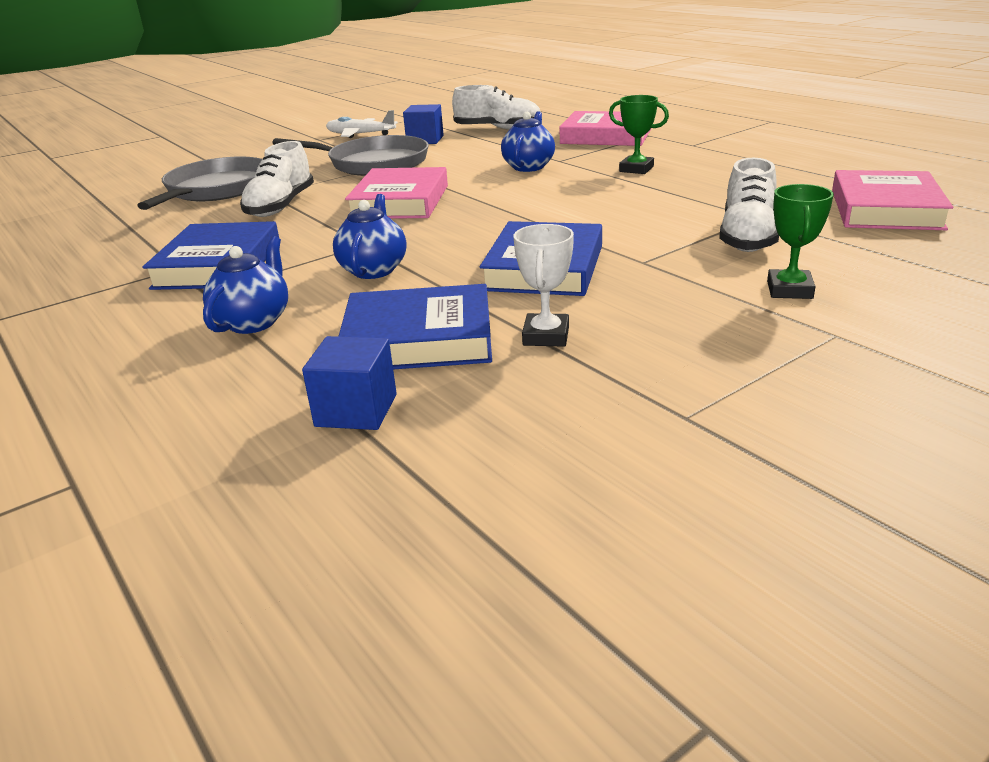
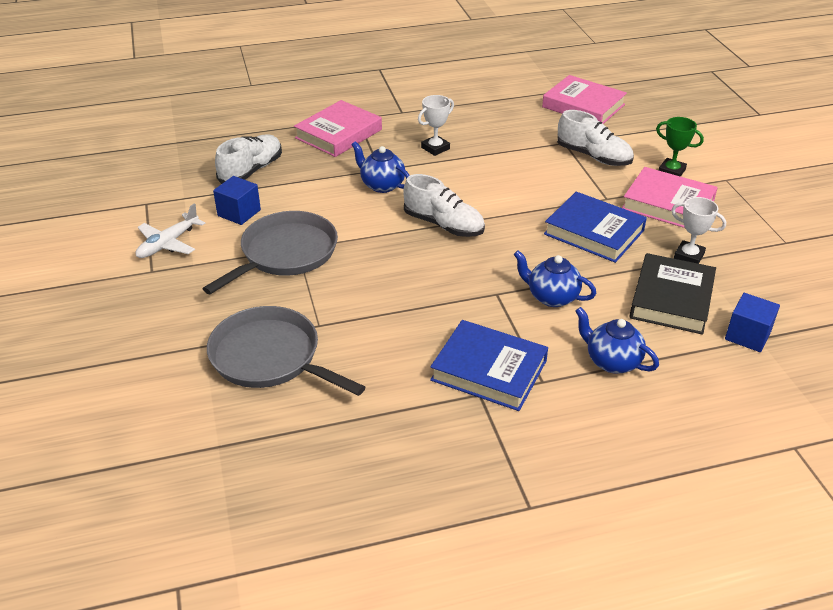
camera: 70 degrees left, 10 degrees up
(280, 206) = (364, 322): white shoe -> white shoe (443, 225)
(400, 202) = (412, 260): pink book -> pink book (668, 204)
(419, 339) = (671, 299): blue book -> black book
(636, 169) = (435, 148): green trophy -> white trophy

